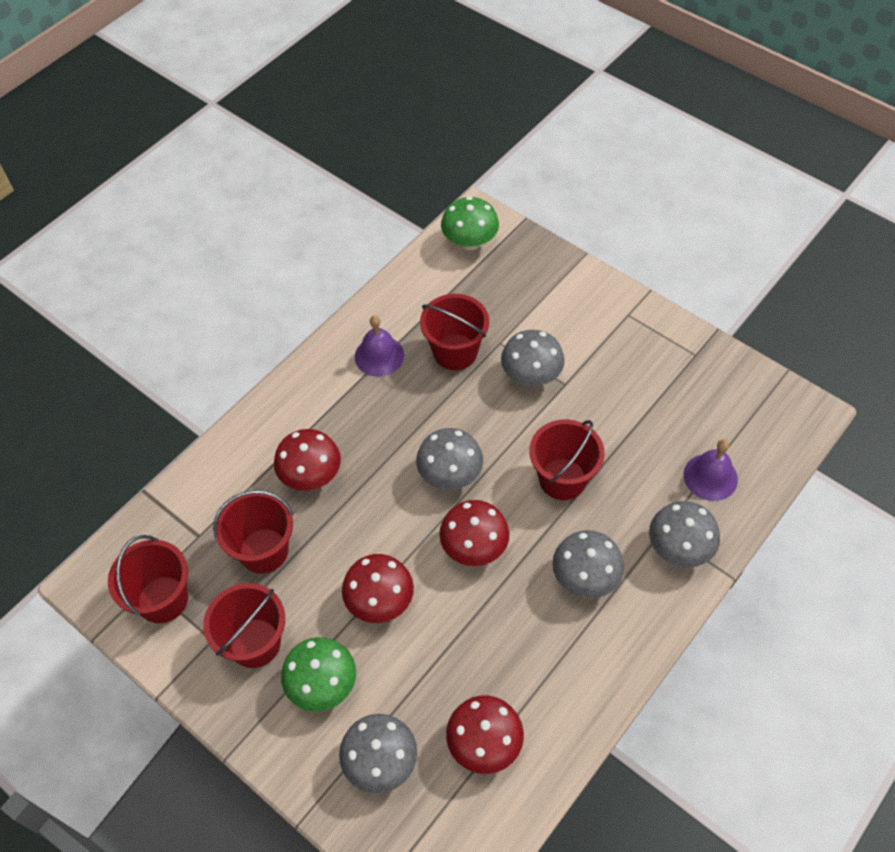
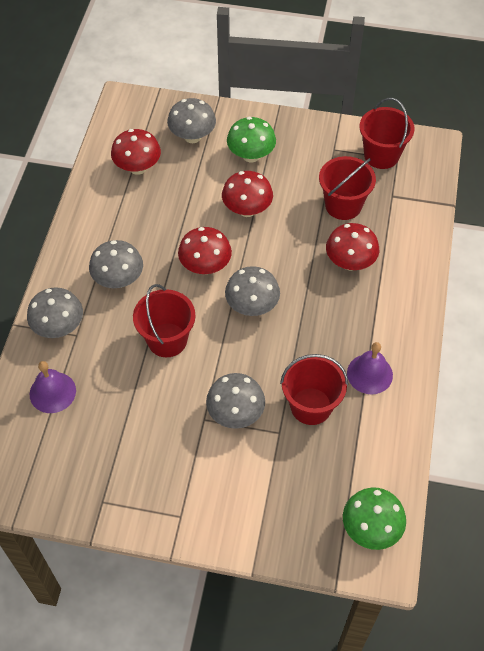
camera: 150 degrees right, 0 degrees up
(255, 643) = (307, 158): red bucket -> none

